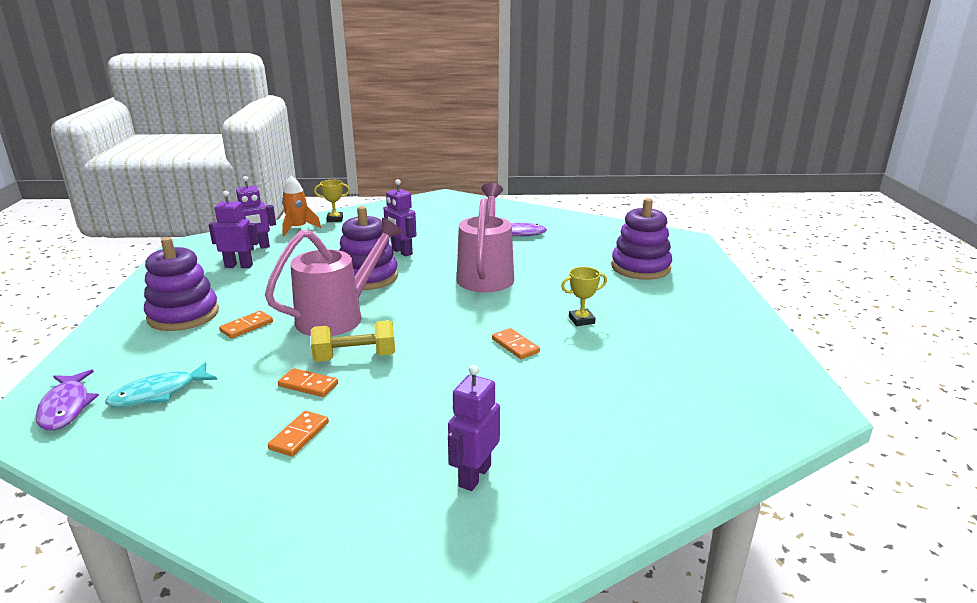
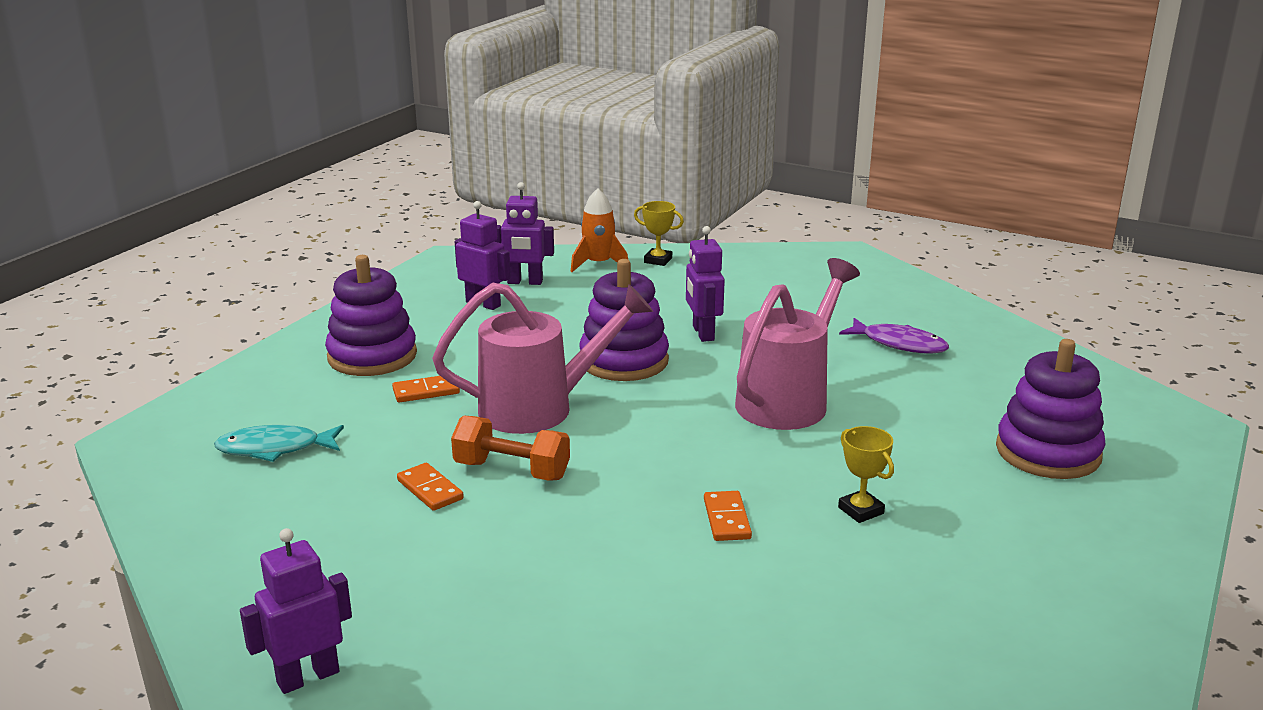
camera: 30 degrees right, 0 degrees up
(66, 407) = (183, 436): purple fish -> none
(299, 436) = (370, 549): orange domino -> none
(355, 357) = (512, 470): yellow dumbbell -> orange dumbbell
(474, 476) = (512, 672): purple robot -> purple robot (308, 677)
(581, 320) = (860, 510): yellow trophy -> yellow trophy turned 45 degrees clockwise

